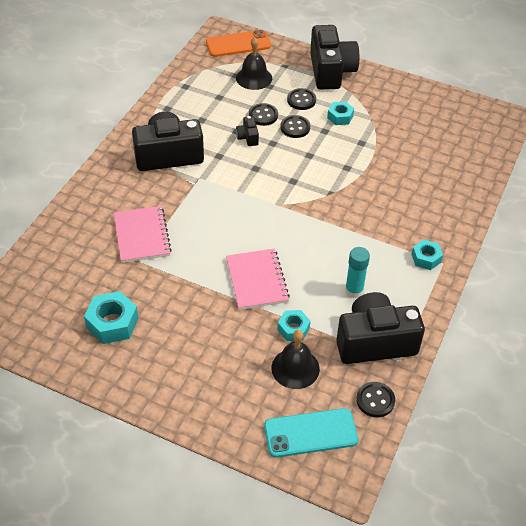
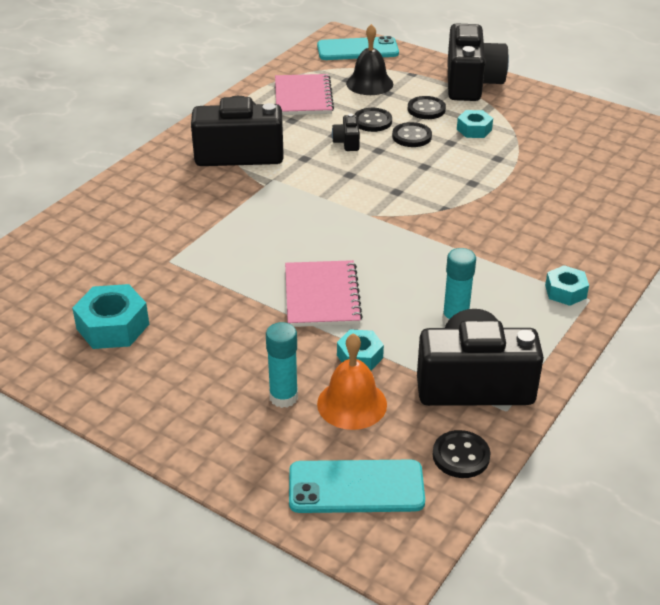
camera: 10 degrees right, 10 degrees down
(142, 236) = (181, 234): pink notebook -> pink notebook (303, 97)
(238, 44) = (357, 49): orange phone -> turquoise phone
(247, 368) = (283, 397): none -> turquoise glue stick
(295, 368) = (352, 404): black bell -> orange bell

